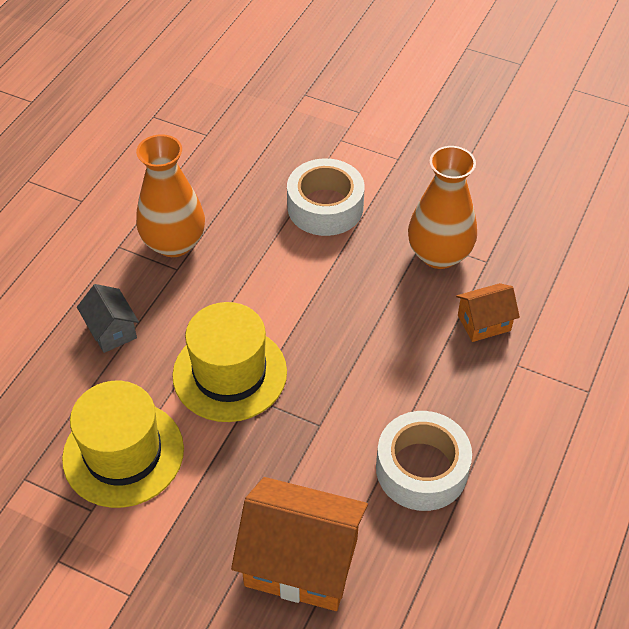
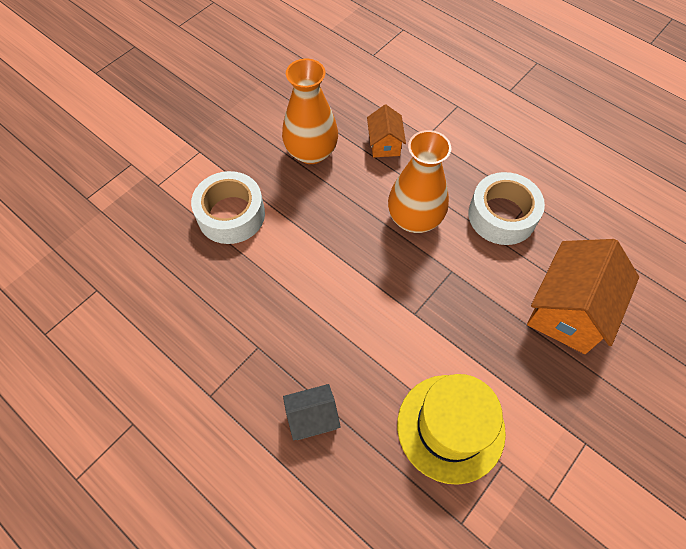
camera: 75 degrees left, 10 degrees up
(174, 243) = (225, 344): orange vase -> orange vase (414, 219)
(230, 373) = (387, 325): yellow hat -> none

